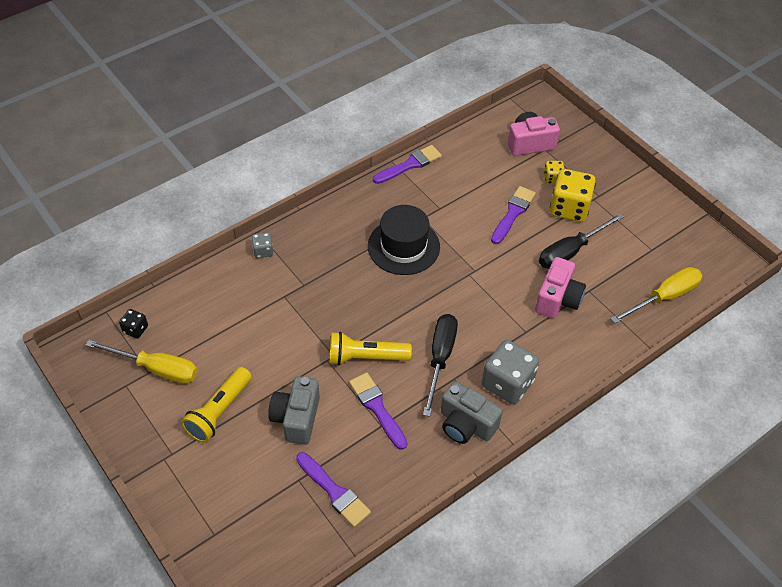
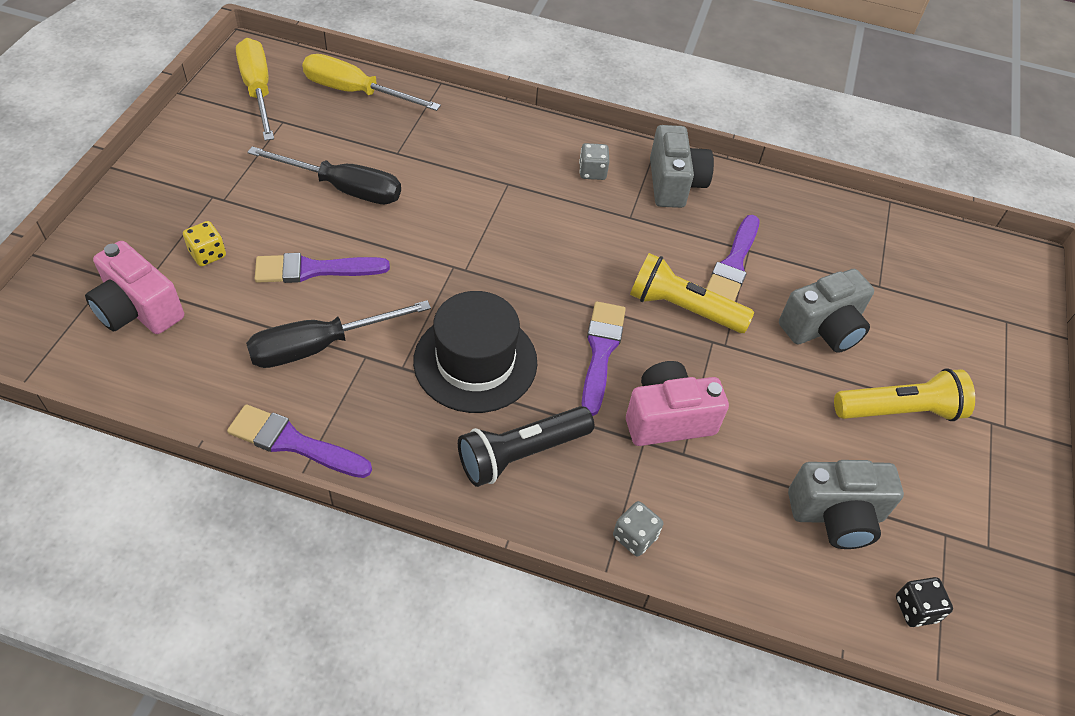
camera: 130 degrees left, 0 degrees up
(156, 369) = (931, 528): yellow screwdriver -> yellow screwdriver (258, 90)
(199, 334) = (836, 515): none -> grey camera
(334, 492) = (856, 249): purple brush -> purple brush (601, 352)
(338, 236) = (521, 454): none -> black flashlight
(366, 357) = (683, 308): yellow flashlight -> yellow flashlight turned 150 degrees clockwise
(440, 358) = (616, 240): black screwdriver -> black screwdriver (319, 346)
(507, 383) = (592, 172): grey dice -> grey dice, size x0.49
(557, 299) = (434, 174): pink camera -> pink camera (668, 419)
(569, 208) = (260, 216): yellow dice -> none

